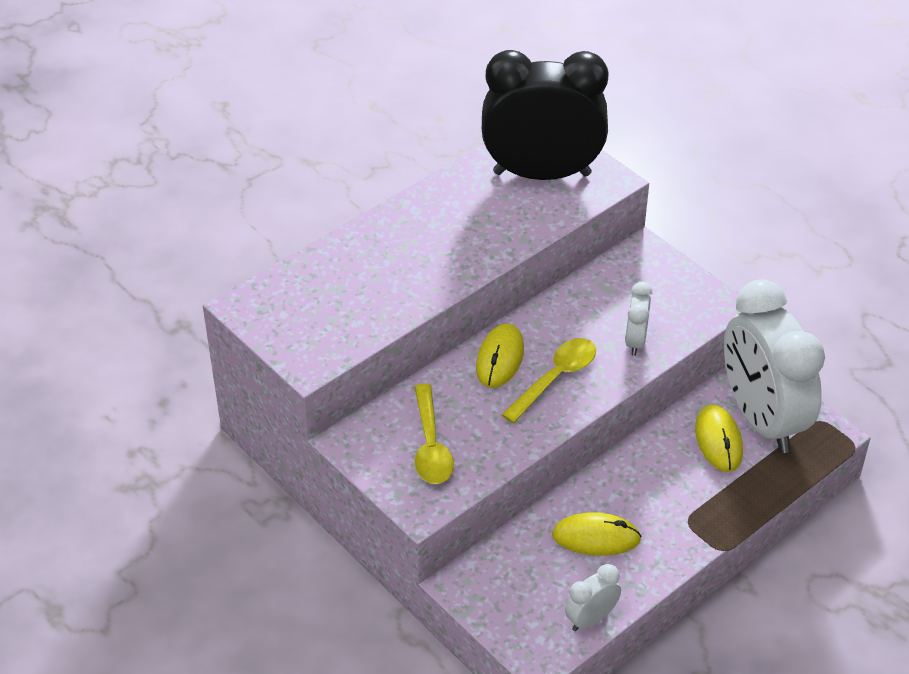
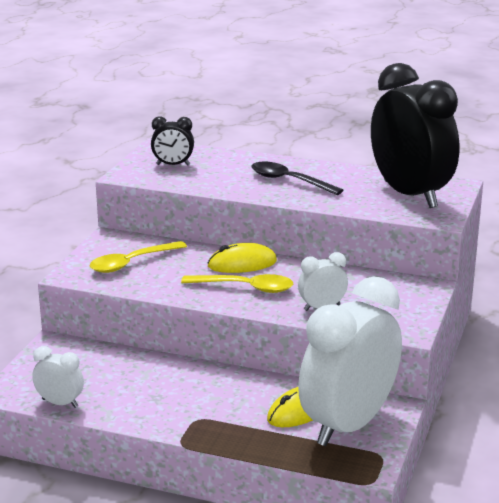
camera: 60 degrees right, 20 degrees down
(313, 314) = (173, 165): none -> black clock
(438, 242) = (289, 181): none -> black spoon
(596, 537) = (143, 383): yellow mouse -> none

